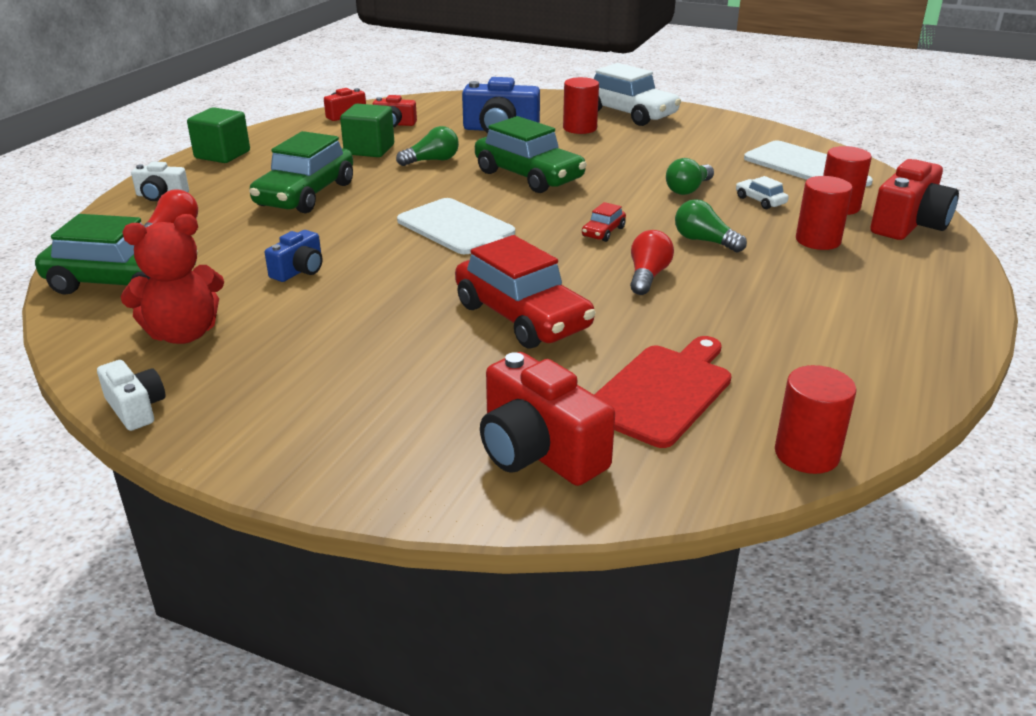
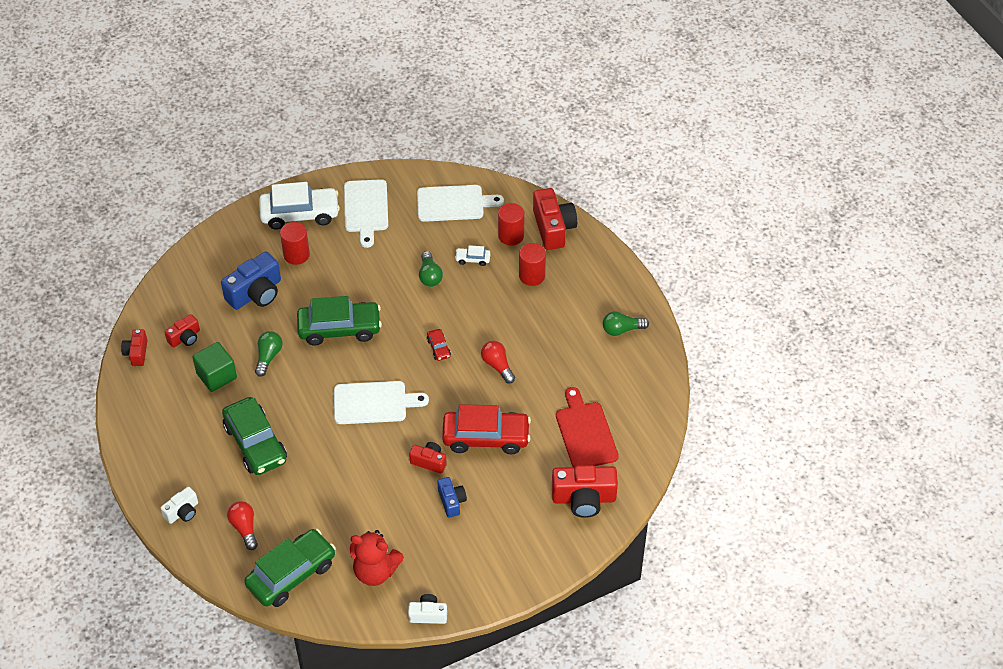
camera: 50 degrees left, 20 degrees up
(184, 334) = (375, 571): red teddy bear -> red teddy bear turned 90 degrees clockwise
(222, 155) = (142, 452): green cube -> none
(299, 270) = (353, 495): blue camera -> blue camera (451, 501)
(422, 295) = (429, 462): none -> red camera
(698, 133) = (366, 209): none -> white cutting board
(704, 241) = (488, 317): green light bulb -> green light bulb (622, 329)
(806, 454) = (659, 422): red cylinder -> none

